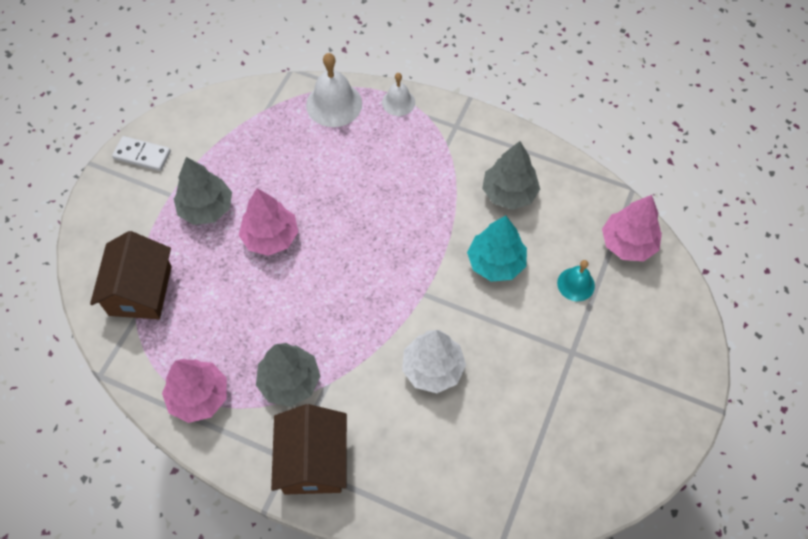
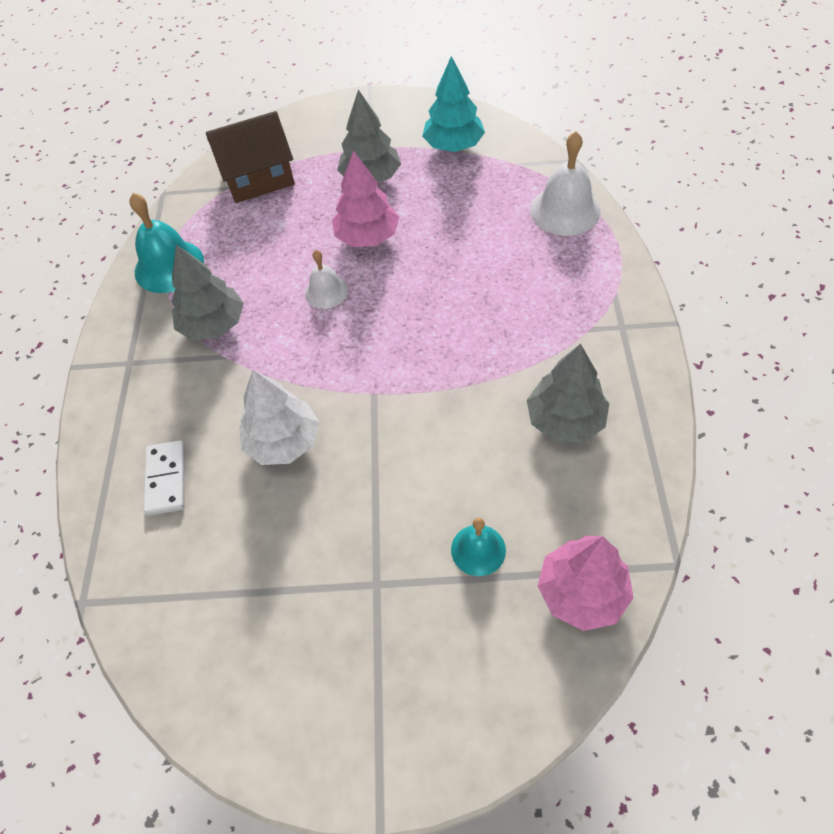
camera: 70 degrees right, 5 degrees down
(142, 155) = (400, 111): white domino -> white domino (166, 479)
(199, 396) = (169, 266): pink tree -> turquoise bell
(313, 460) = (135, 382): brown house -> none
(398, 102) = (612, 261): white bell -> white bell (326, 291)
(495, 262) = (456, 446): turquoise tree -> turquoise tree (453, 145)

